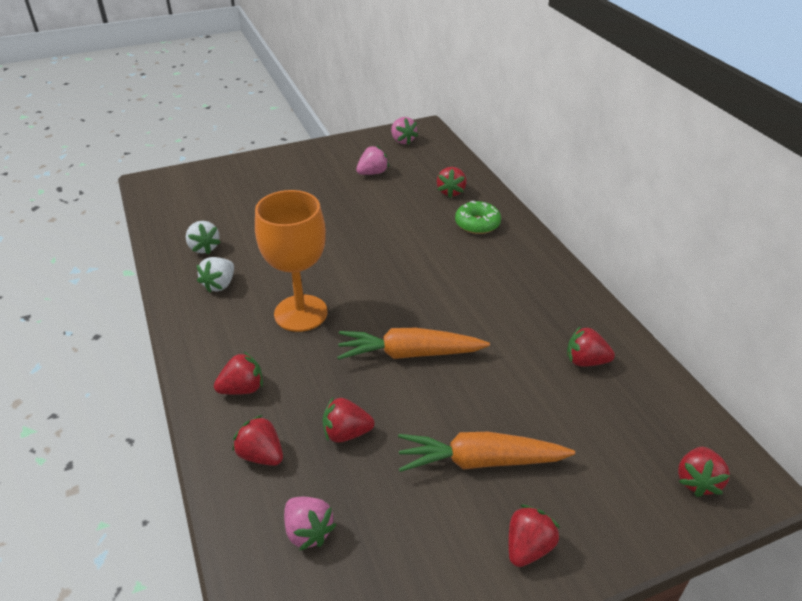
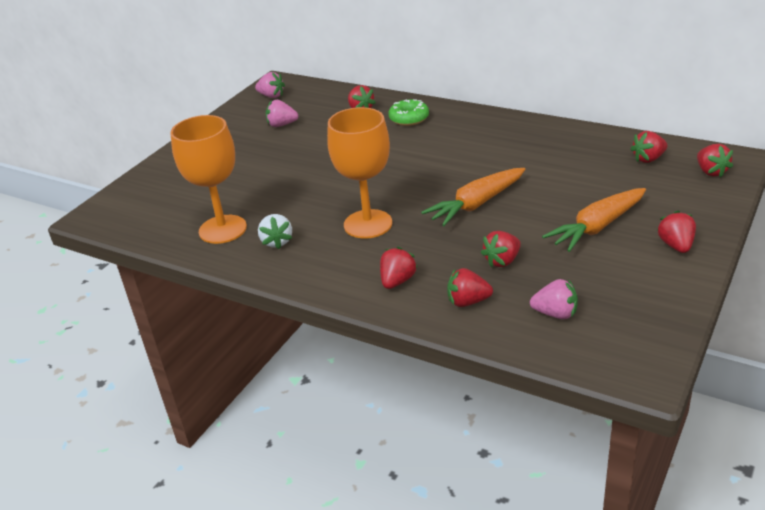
camera: 35 degrees left, 5 degrees down
(204, 248) = (222, 229): white strawberry -> orange goblet
(372, 173) = (282, 125): pink strawberry -> pink strawberry turned 105 degrees counterclockwise
(585, 361) = (582, 152): red strawberry -> red strawberry (648, 159)

